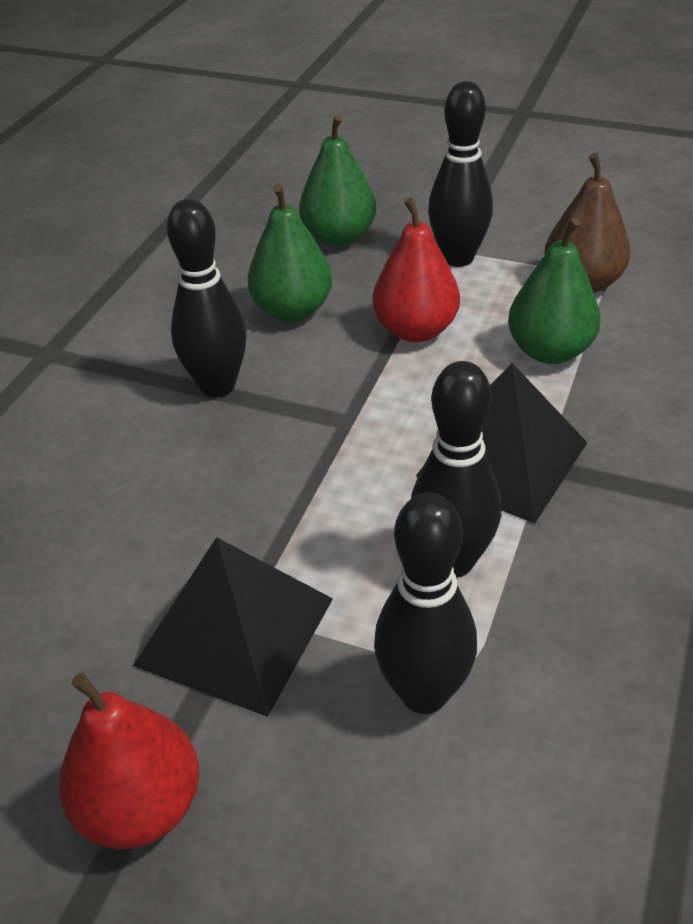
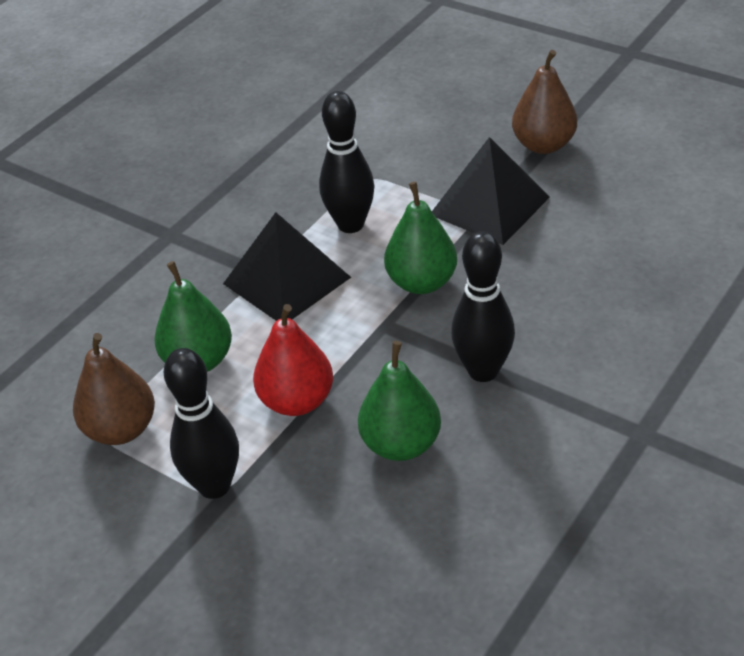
camera: 165 degrees left, 0 degrees up
(141, 805) = (543, 145): red pear -> brown pear
(339, 237) = (324, 545): green pear -> green pear (422, 282)
(424, 693) = (393, 169): black bowling pin -> none

